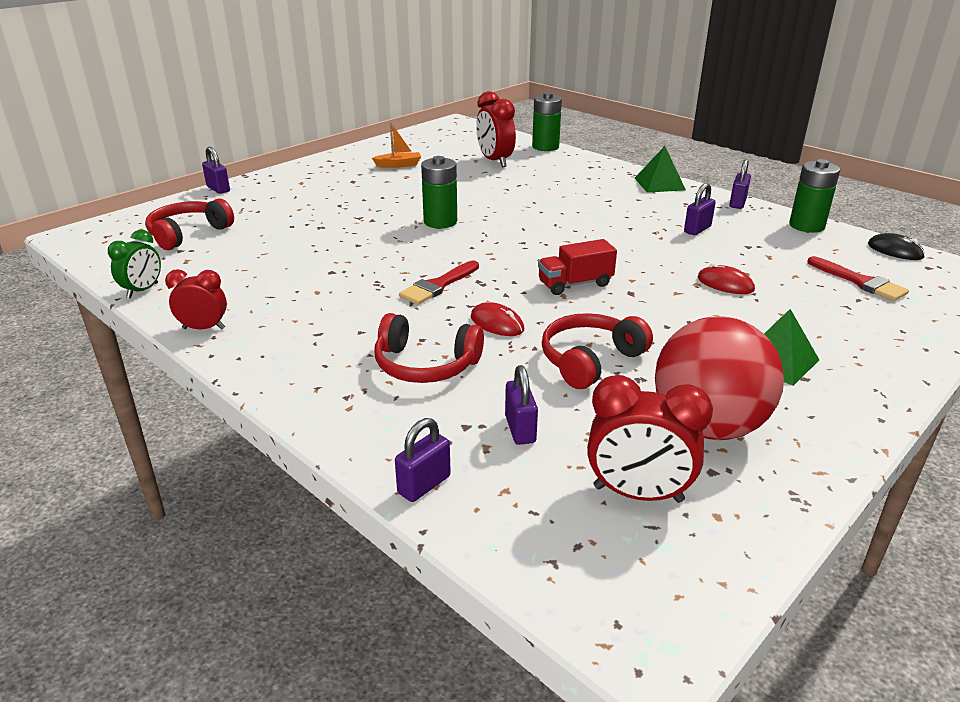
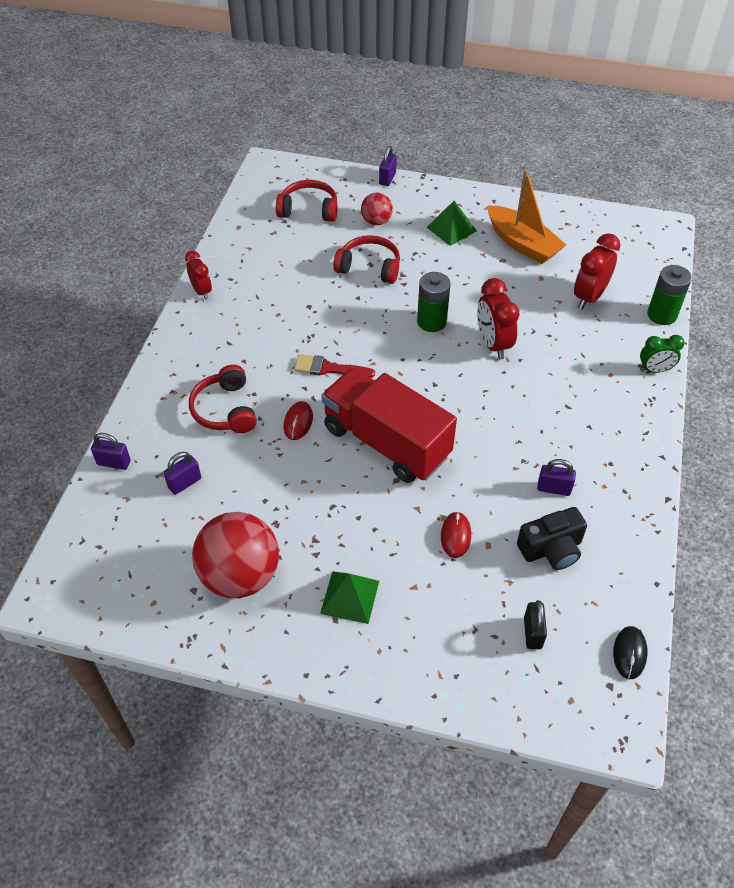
camera: 60 degrees right, 20 degrees up
(143, 290) = (225, 239): green clock -> green clock (654, 370)
(267, 209) = (376, 221): none -> red ball
(398, 165) = (522, 244): orange boat -> orange boat, size x1.97
(575, 284) = (386, 442): red truck -> red truck, size x2.12
(590, 360) = (282, 489): red headphones -> red headphones (369, 267)
(638, 494) = (153, 559): red clock -> red clock (493, 344)
(659, 184) = (643, 430): green pyramid -> green pyramid (451, 229)
(737, 203) = (645, 503): purple padlock -> none
(766, 249) = (551, 549): none -> black camera
(806, 226) = (633, 570): green battery -> none
(860, 282) = (532, 633): red brush -> black padlock

